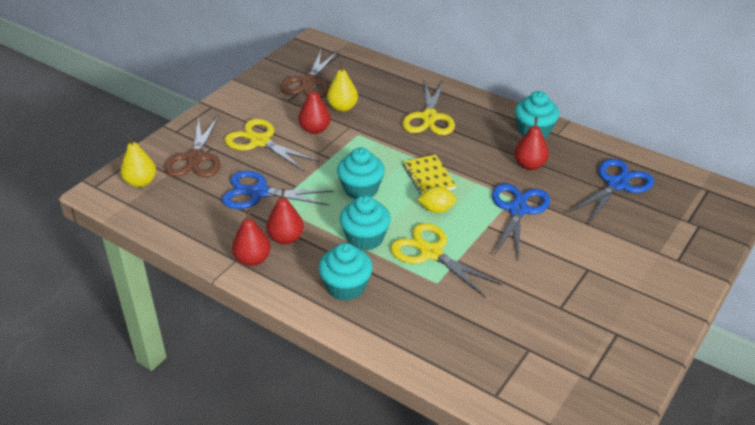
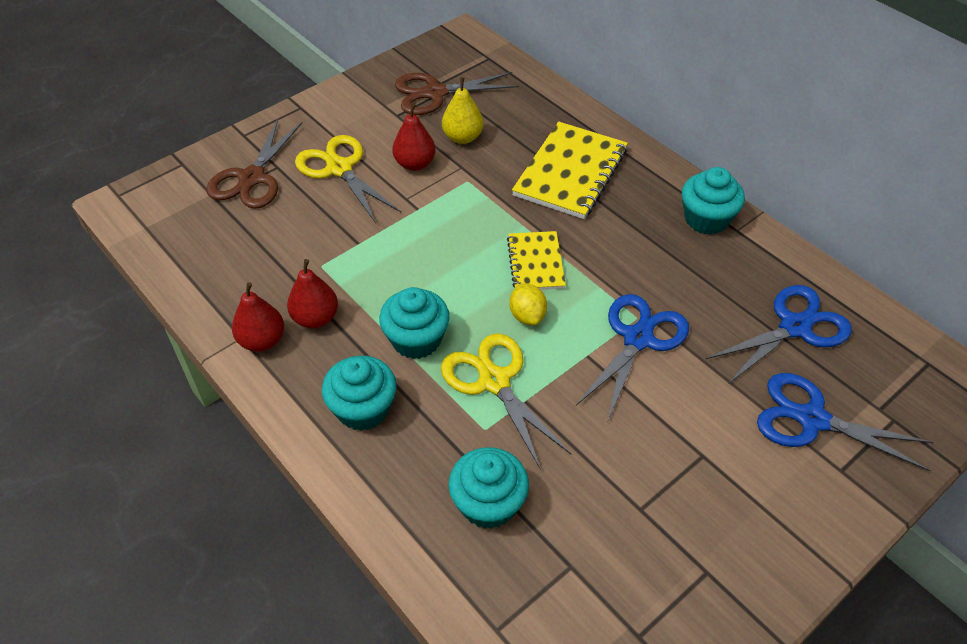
camera: 15 degrees right, 10 degrees up
(141, 182) = (173, 200): yellow pear -> none
(258, 193) = (308, 243): blue scissors -> blue scissors (812, 419)
(309, 82) = (435, 93): brown scissors -> brown scissors turned 45 degrees clockwise
(361, 189) = (439, 264): turquoise cupcake -> turquoise cupcake (488, 503)
(429, 117) = (570, 172): yellow scissors -> yellow notebook
(436, 209) = (527, 315): yellow lemon -> yellow lemon turned 60 degrees clockwise
(529, 165) = (681, 271): red pear -> none

